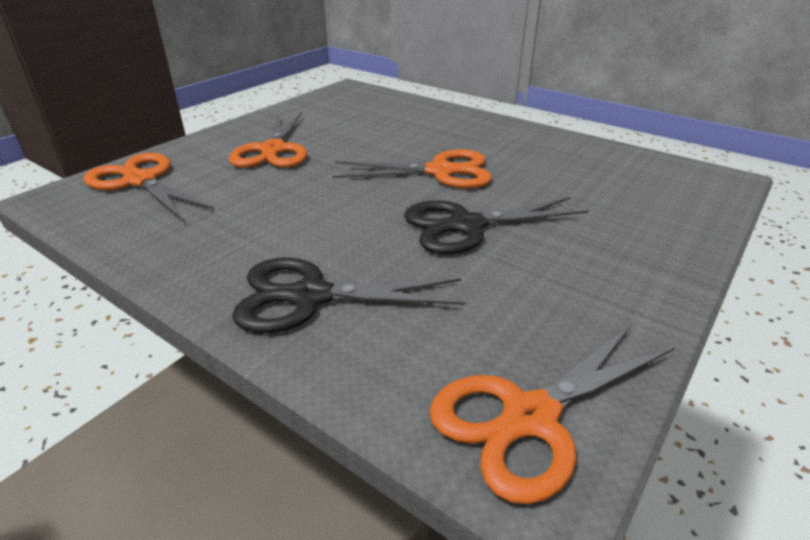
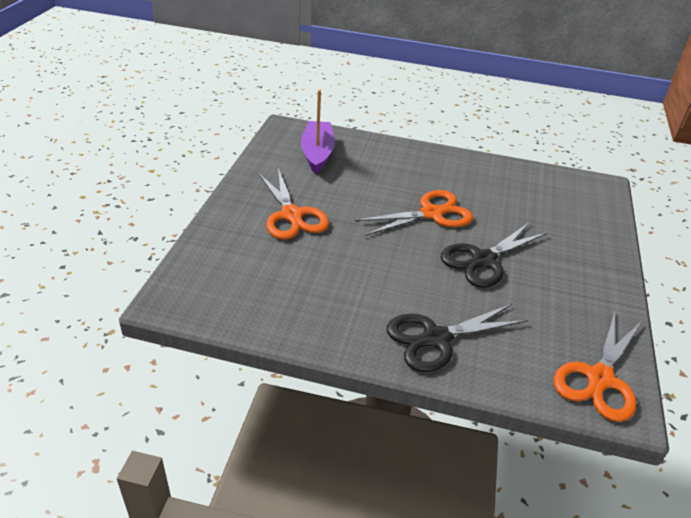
camera: 25 degrees left, 5 degrees up
(140, 181) = (219, 270): orange scissors -> none
(360, 108) = (317, 153): none -> purple boat

